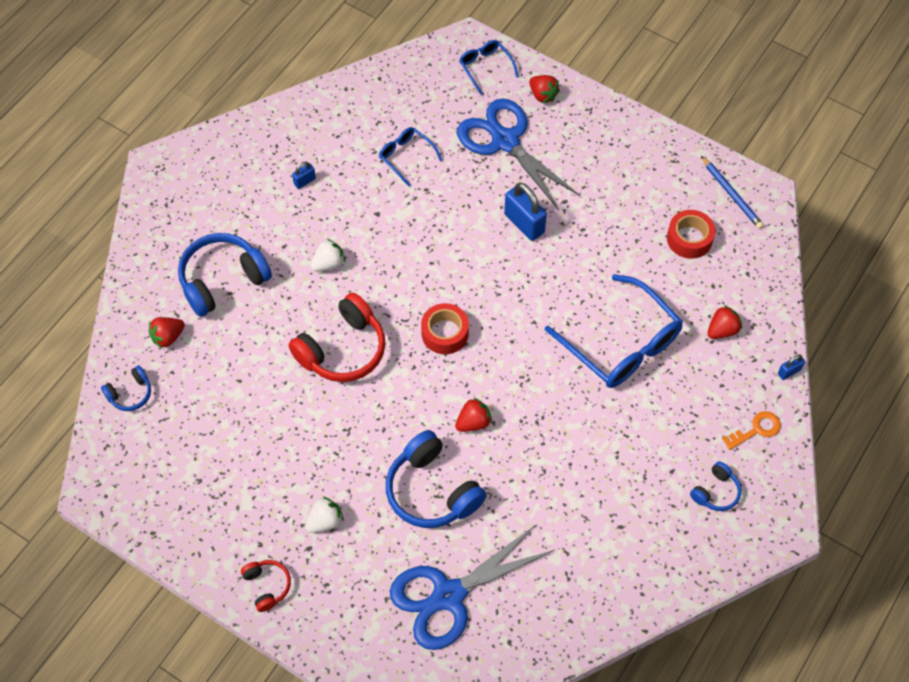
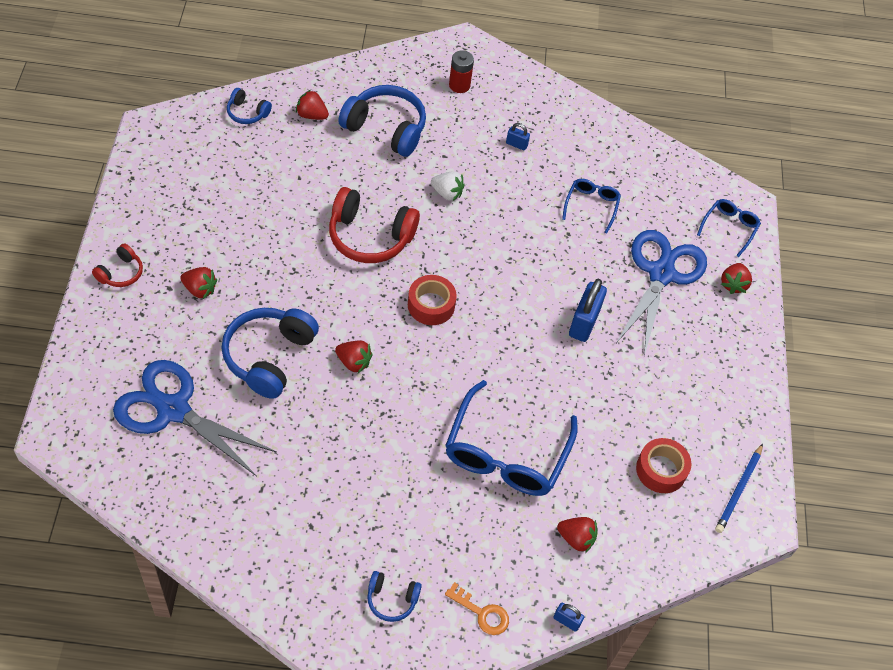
camera: 55 degrees right, 5 degrees down
(206, 194) = (459, 85): none -> red battery
(325, 521) = (200, 289): white strawberry -> red strawberry

